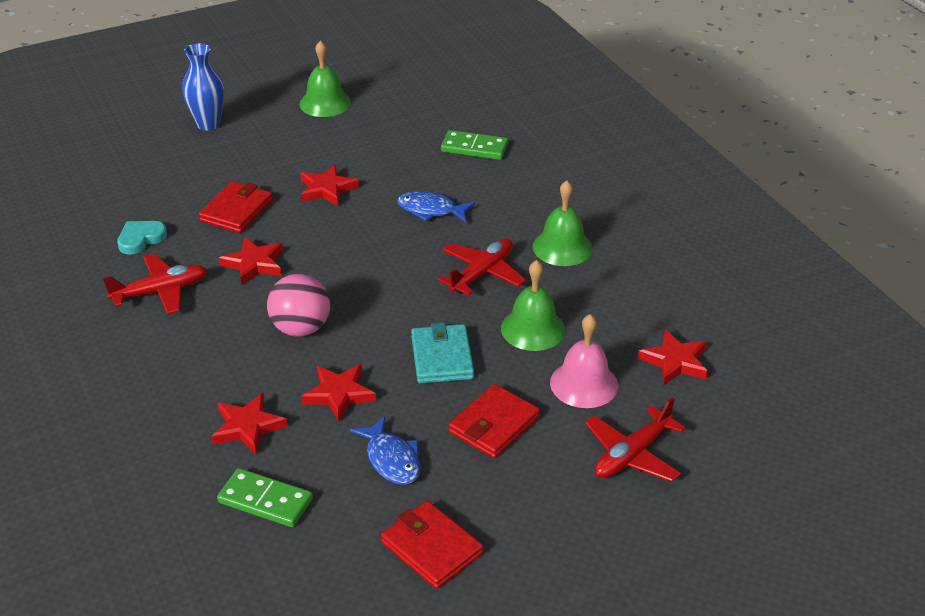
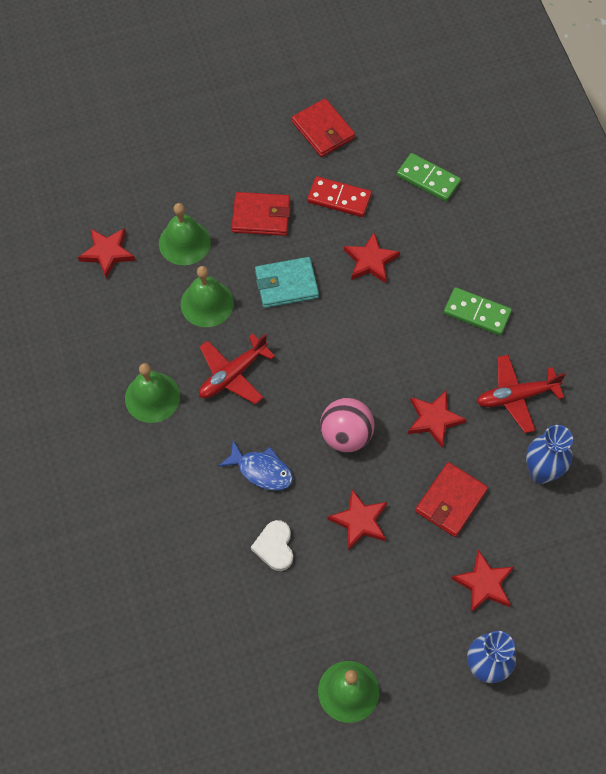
camera: 170 degrees left, 25 degrees up
(141, 239) = (541, 472): turquoise heart -> blue vase
(248, 427) = (440, 241): red star -> red star (484, 584)
(301, 328) = (396, 333): pink ball -> pink ball (346, 435)
(391, 459) = (339, 198): blue fish -> red domino
(405, 167) = (275, 547): none -> white heart
(442, 357) = (286, 284): turquoise wallet -> turquoise wallet turned 75 degrees clockwise
(474, 148) = (195, 569): green domino -> green domino (477, 313)
(494, 425) = (261, 216): red wallet -> red wallet turned 45 degrees clockwise
(584, 384) = (184, 242): pink bell -> green bell
(632, 454) = (172, 177): red plane -> none

